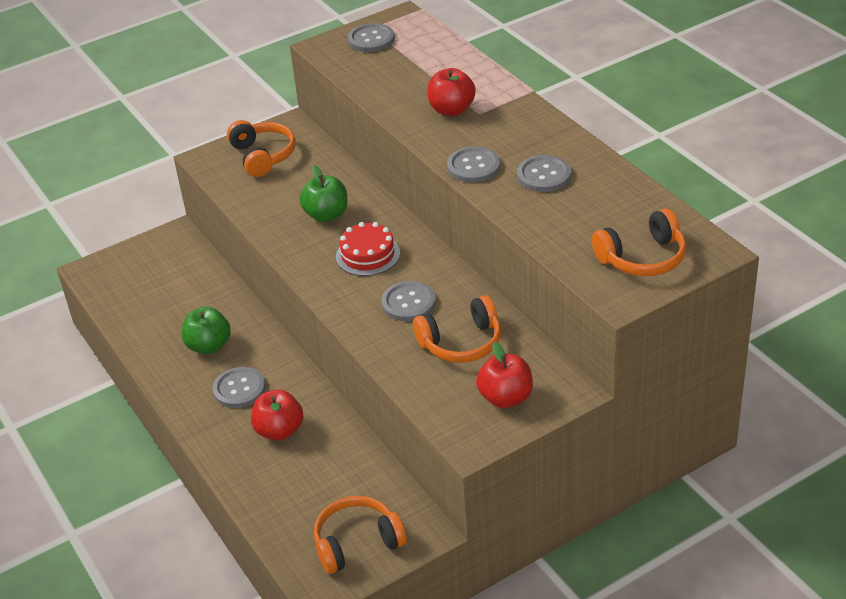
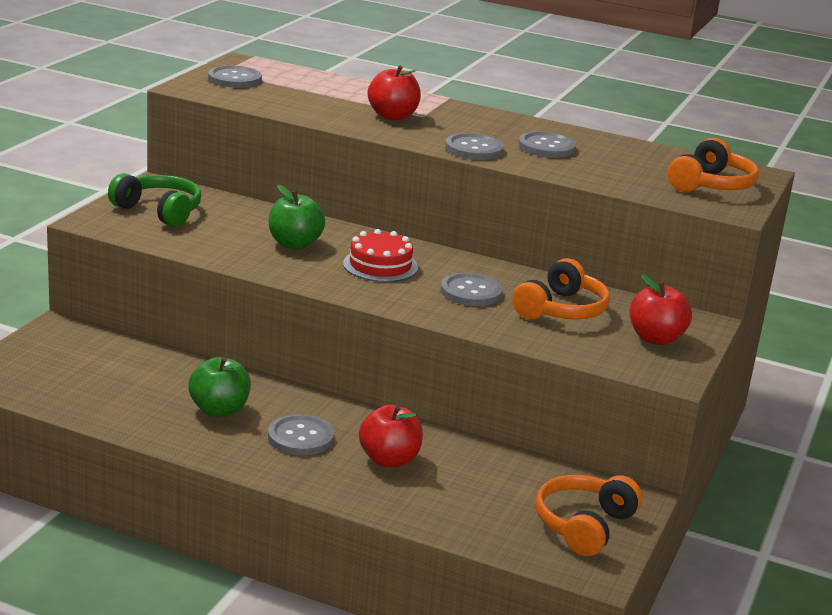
camera: 40 degrees left, 15 degrees down
(263, 156) = (159, 211): orange headphones -> green headphones

